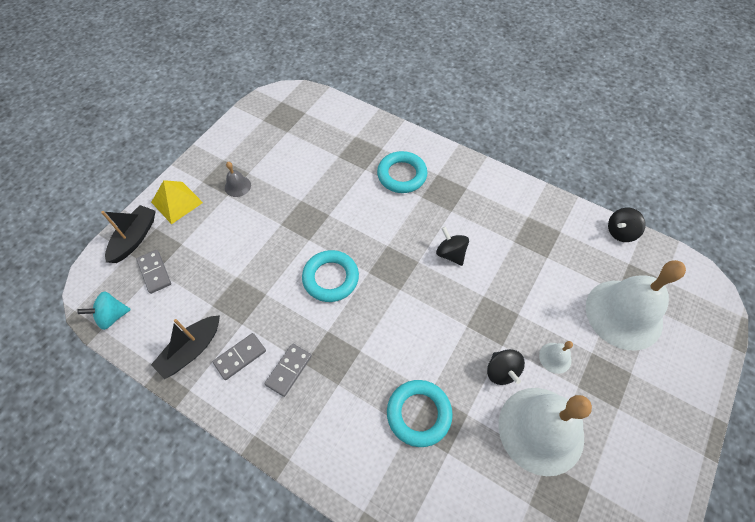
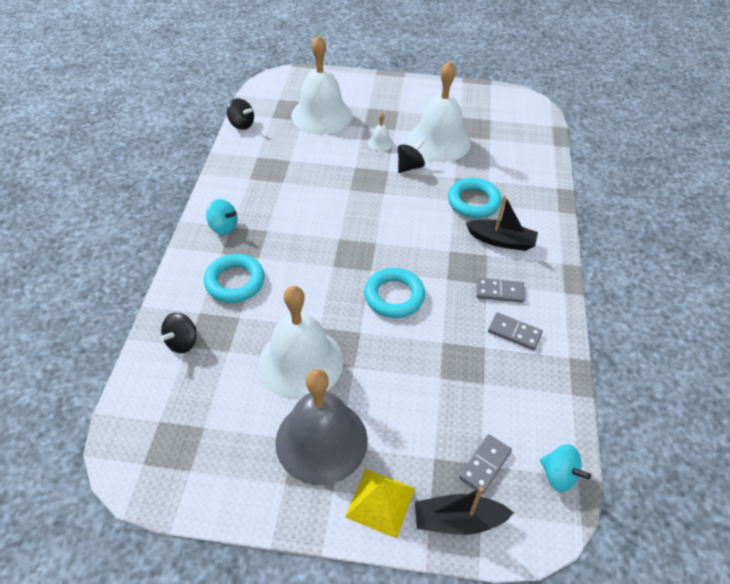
camera: 115 degrees left, 10 degrees down
(191, 350) = (536, 376): black boat -> black boat (501, 241)
(237, 186) = (321, 440): grey bell -> grey bell, size x2.47
(304, 194) = (301, 362): none -> white bell
(450, 253) = (318, 219): black spinning top -> black spinning top (182, 342)
(467, 182) = (223, 227): none -> turquoise spinning top

